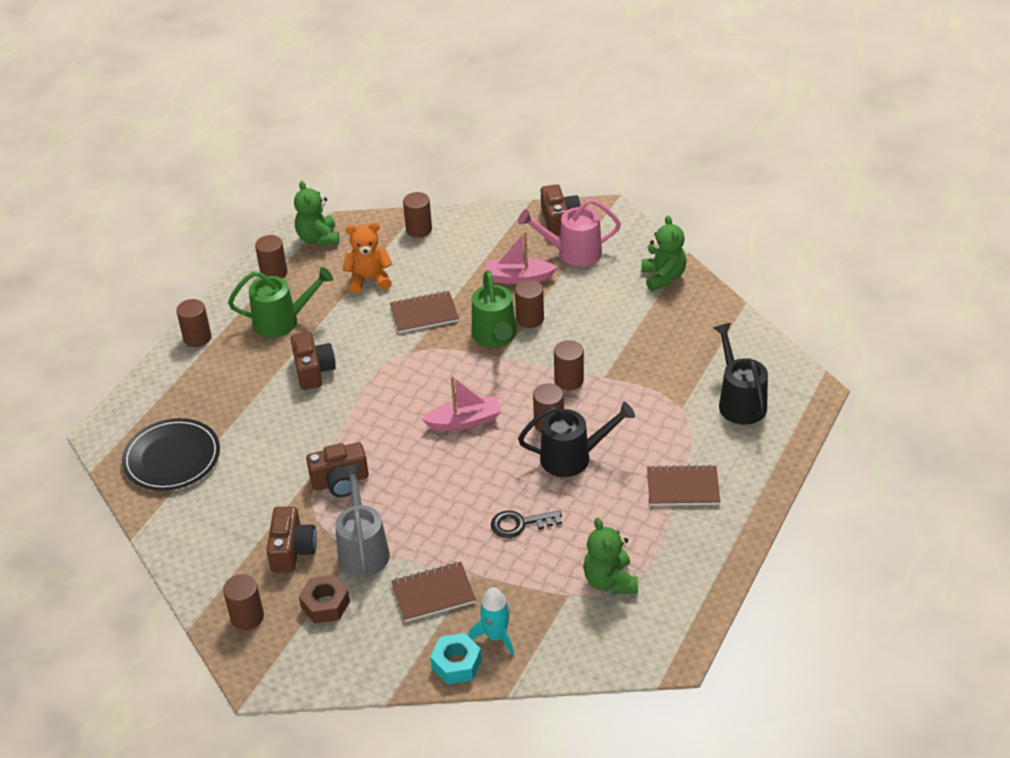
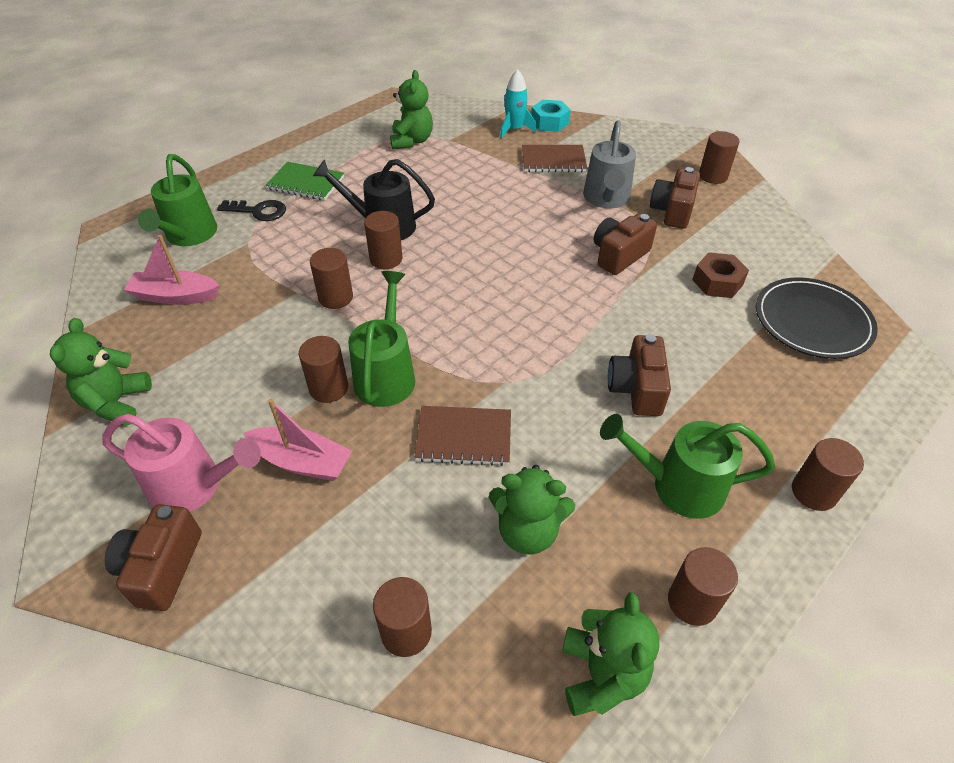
camera: 165 degrees left, 5 degrees up
(325, 604) = (645, 171): brown nut -> brown nut (717, 282)
(340, 482) = (619, 255): brown camera -> brown camera turned 45 degrees counterclockwise
(369, 279) = (528, 531): orange teddy bear -> green teddy bear
(464, 421) = (471, 282): pink boat -> pink boat (176, 296)
(520, 524) = (461, 188): black key -> black key (258, 211)
(683, 487) = (306, 183): brown notebook -> green notebook
(739, 401) = (189, 236): black watering can -> green watering can

